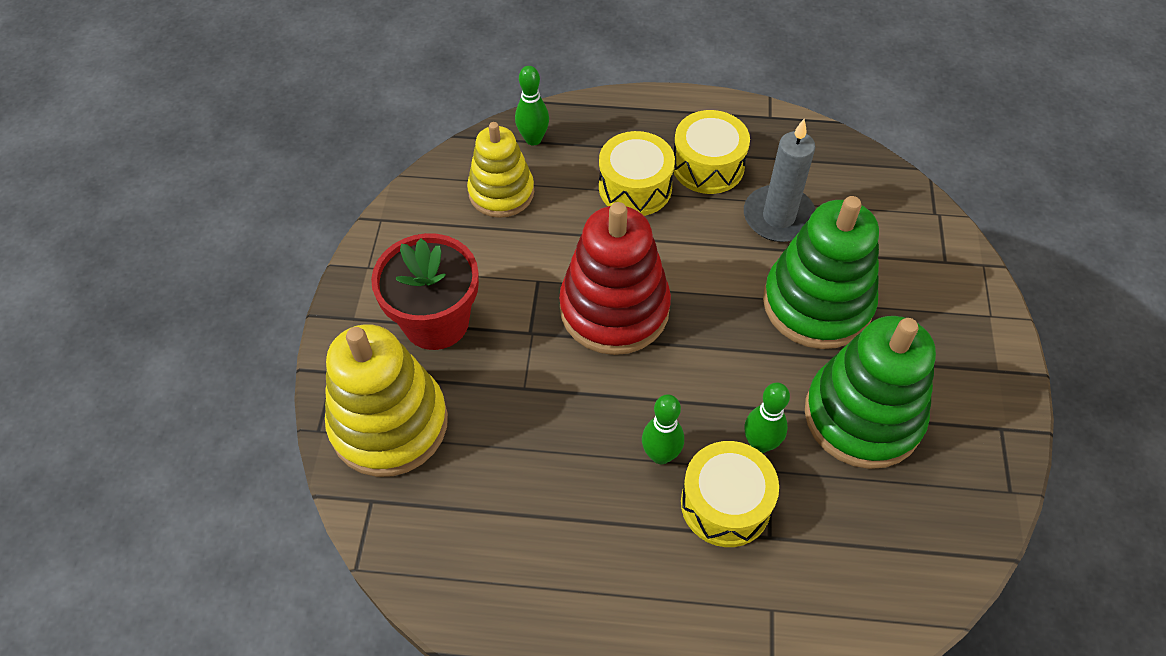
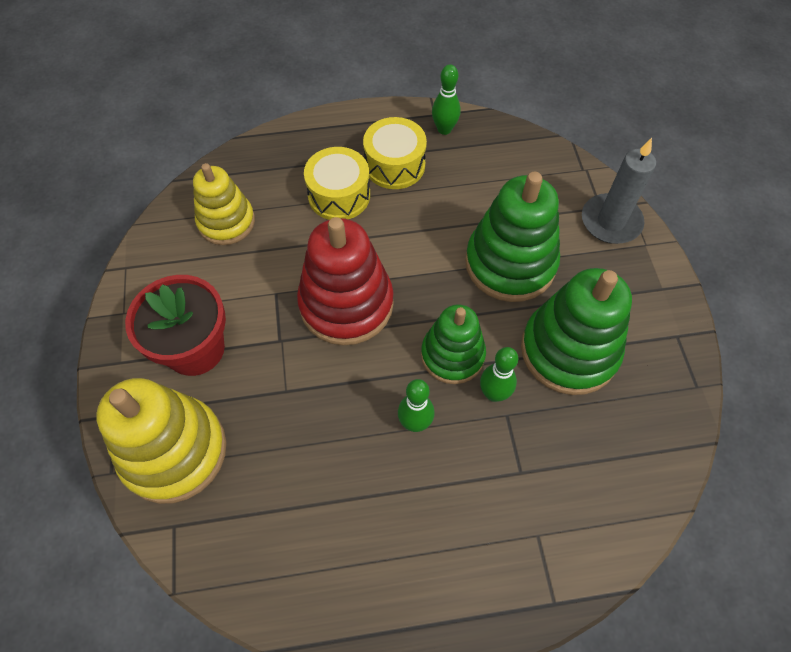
camera: 15 degrees left, 5 degrees up
(533, 139) = (243, 170): green bowling pin -> green bowling pin (444, 129)
(722, 391) = (452, 355): none -> green stacking toy
(725, 504) = (478, 452): yellow drum -> none
(778, 217) = (462, 197): grey candle -> grey candle (611, 221)

